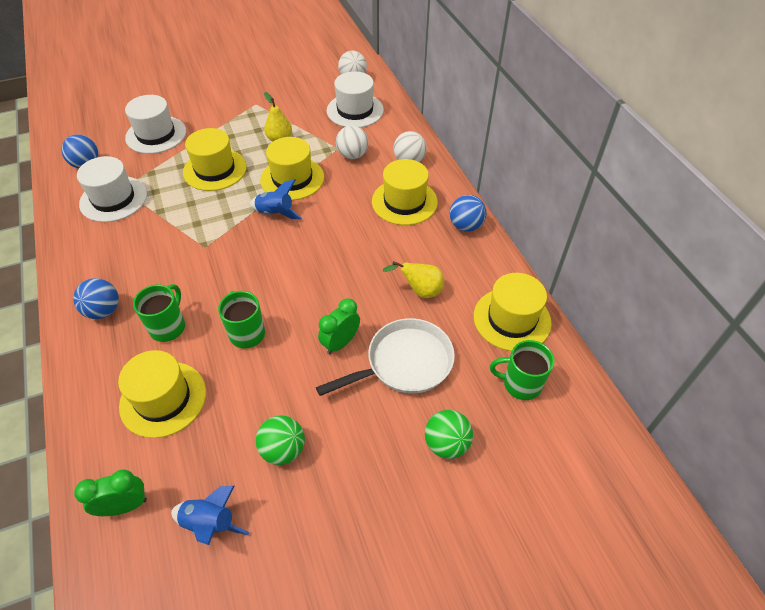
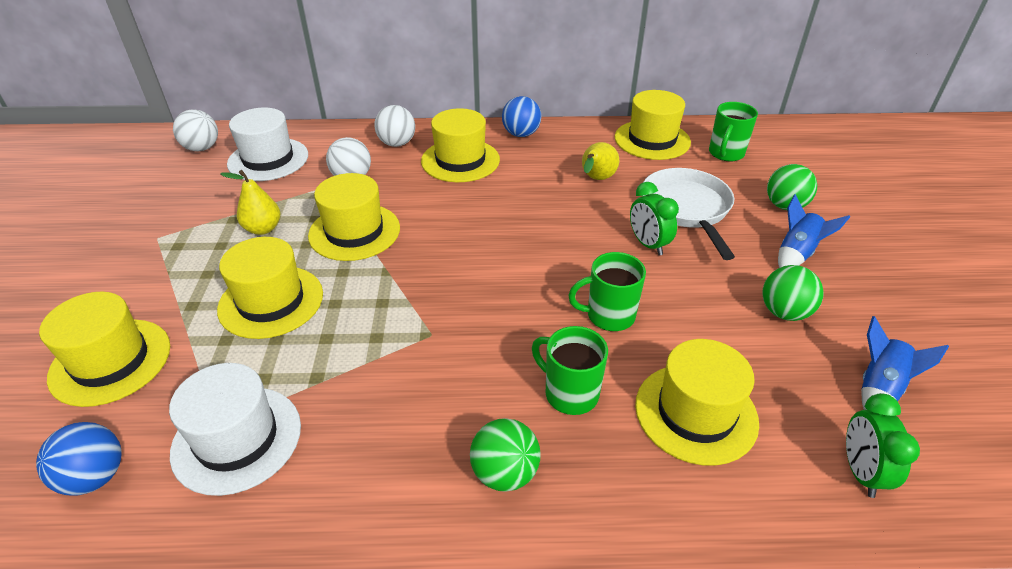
camera: 70 degrees left, 10 degrees down
(103, 310) = (505, 473): blue ball -> green ball
(156, 135) = (110, 361): white hat -> yellow hat
(275, 213) = (410, 257): blue rocket -> blue rocket (796, 254)

